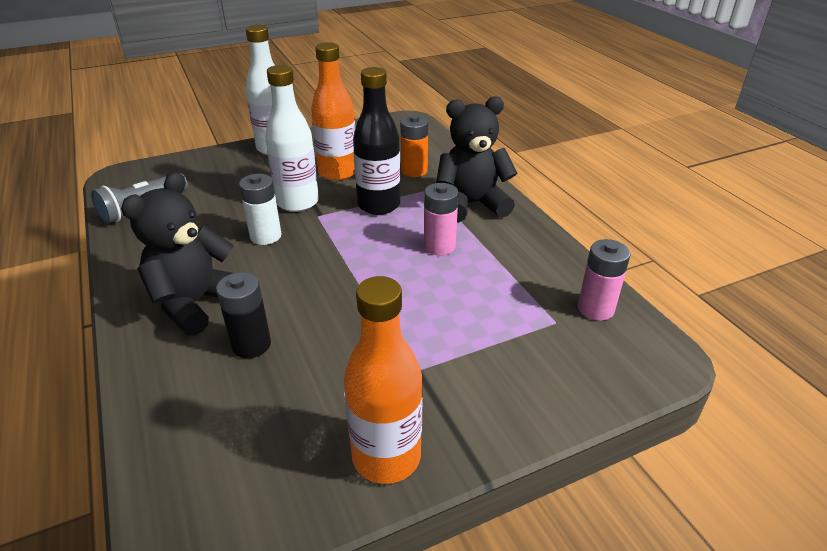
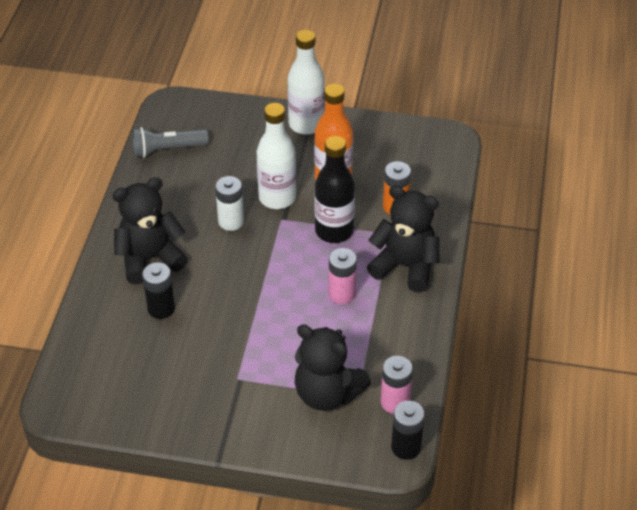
camera: 35 degrees right, 10 degrees up
(386, 457) = (179, 419): orange bottle -> none
(524, 335) = (327, 393): none -> black teddy bear
(657, 343) = (406, 447): none -> black battery

